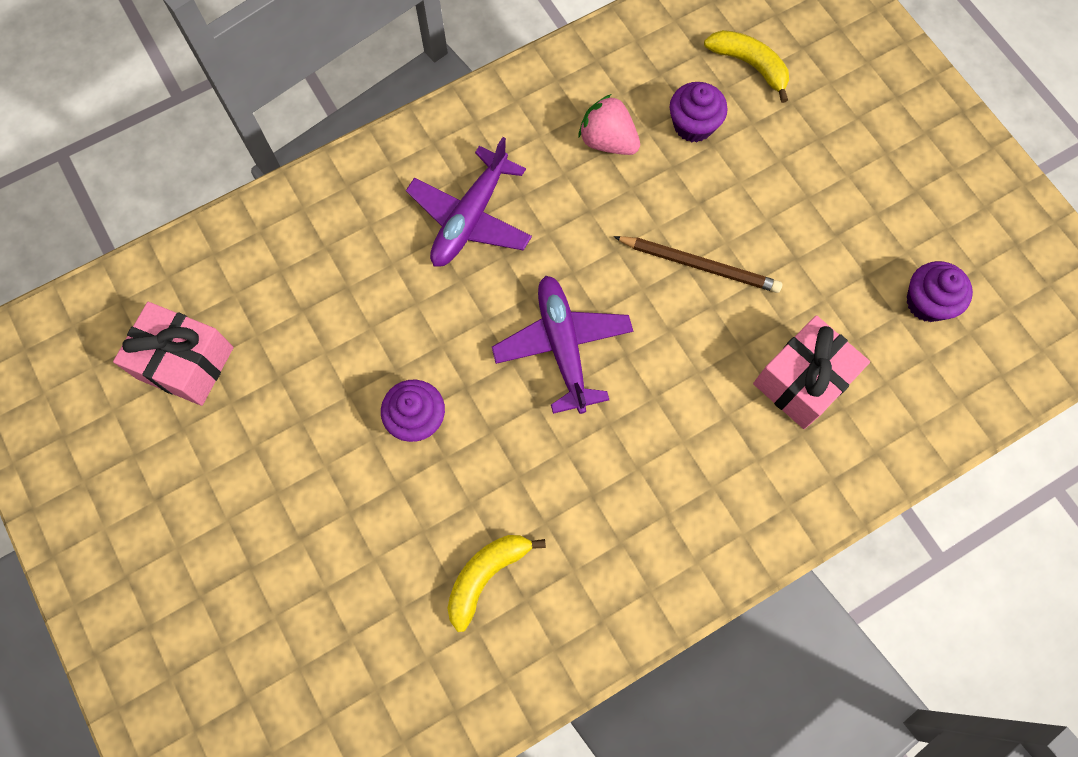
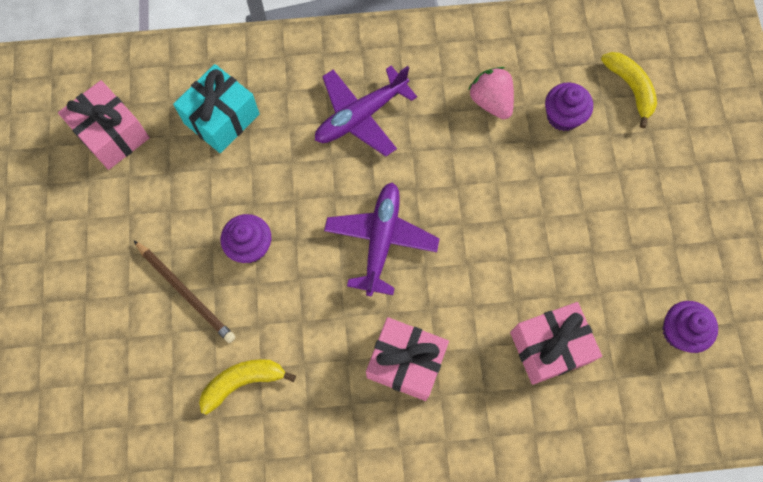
camera: 25 degrees right, 0 degrees up
(309, 288) = (222, 118): none -> turquoise gift
(657, 469) = (406, 363): none -> pink gift
(700, 265) = (514, 225): brown pencil -> brown pencil (186, 292)

